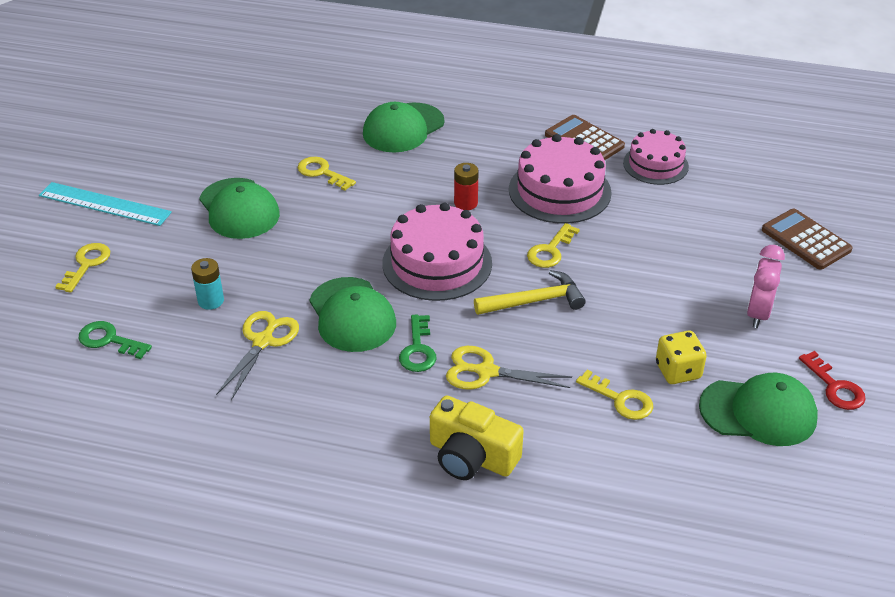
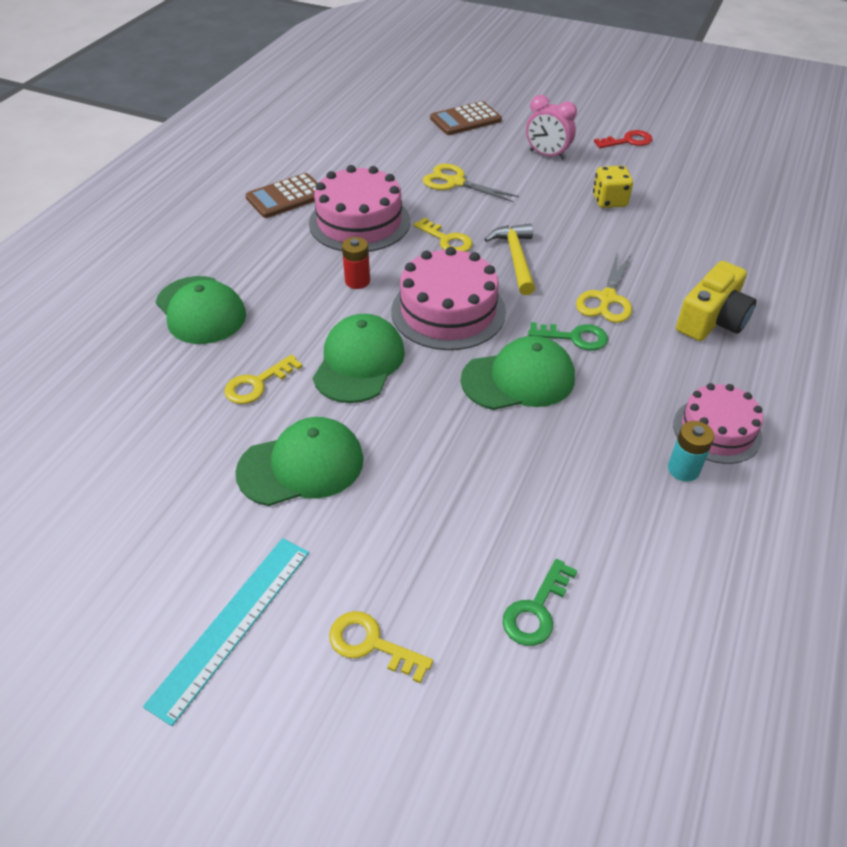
camera: 80 degrees left, 5 degrees up
(211, 301) = (476, 499): turquoise battery -> turquoise battery (683, 469)
(263, 341) = (552, 453): yellow scissors -> yellow scissors (455, 182)
(620, 399) = (641, 233): yellow key -> none
(655, 164) = (341, 166): pink cake -> pink cake (717, 430)
(758, 412) = (654, 175): green cap -> green cap (359, 362)

